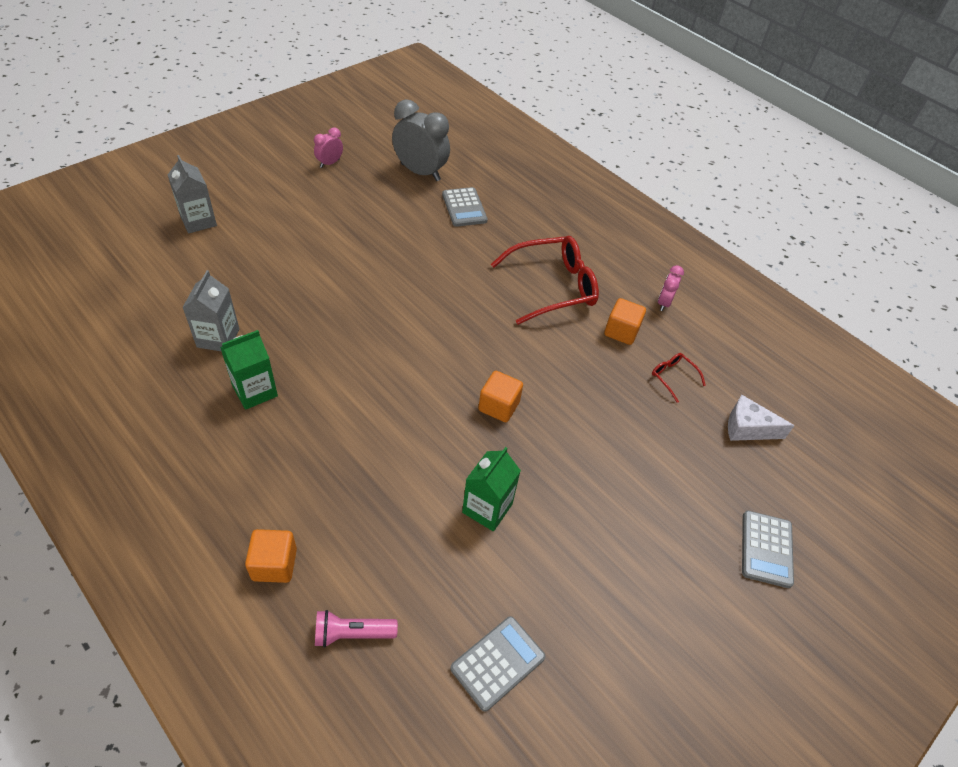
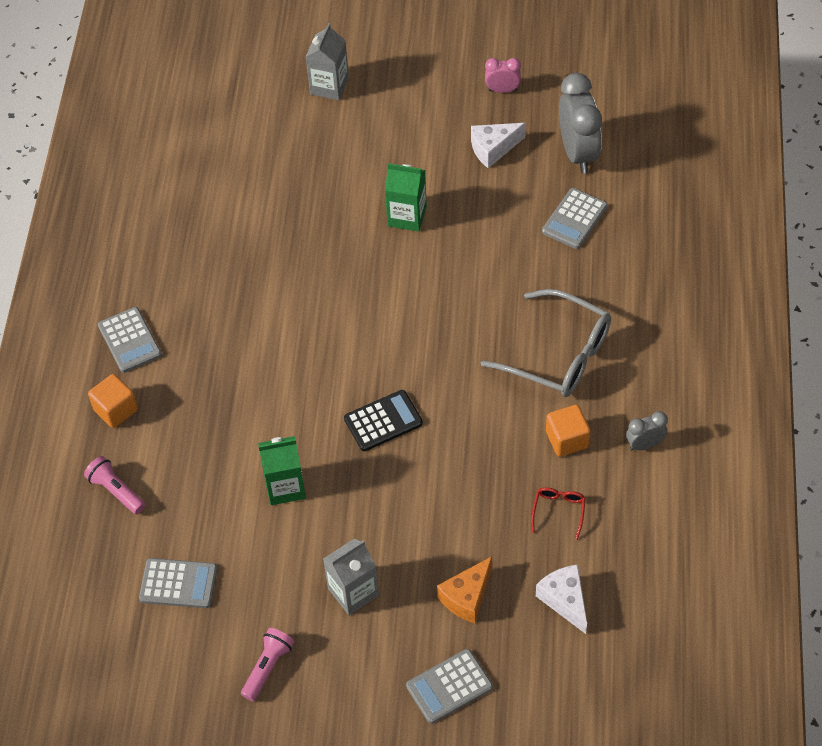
camera: 55 degrees right, 5 degrees up
(218, 338) = (241, 210): grey carton -> grey carton (353, 592)
(224, 498) = (130, 340): none -> grey calculator
(255, 391) = (224, 274): green carton -> green carton (407, 216)
(364, 197) = (493, 149): none -> white cheese
(499, 406) = (383, 421): orange cube -> black calculator
(553, 287) = (559, 355): red glasses -> grey glasses
(645, 661) = (267, 667): none -> pink flashlight
(664, 303) = (645, 444): pink clock -> grey clock
(696, 477) = (467, 597): none -> orange cheese

